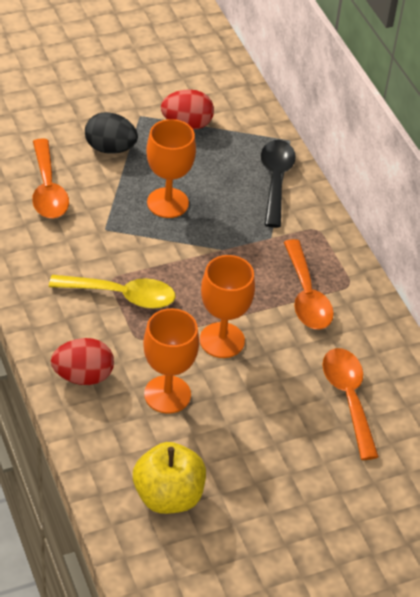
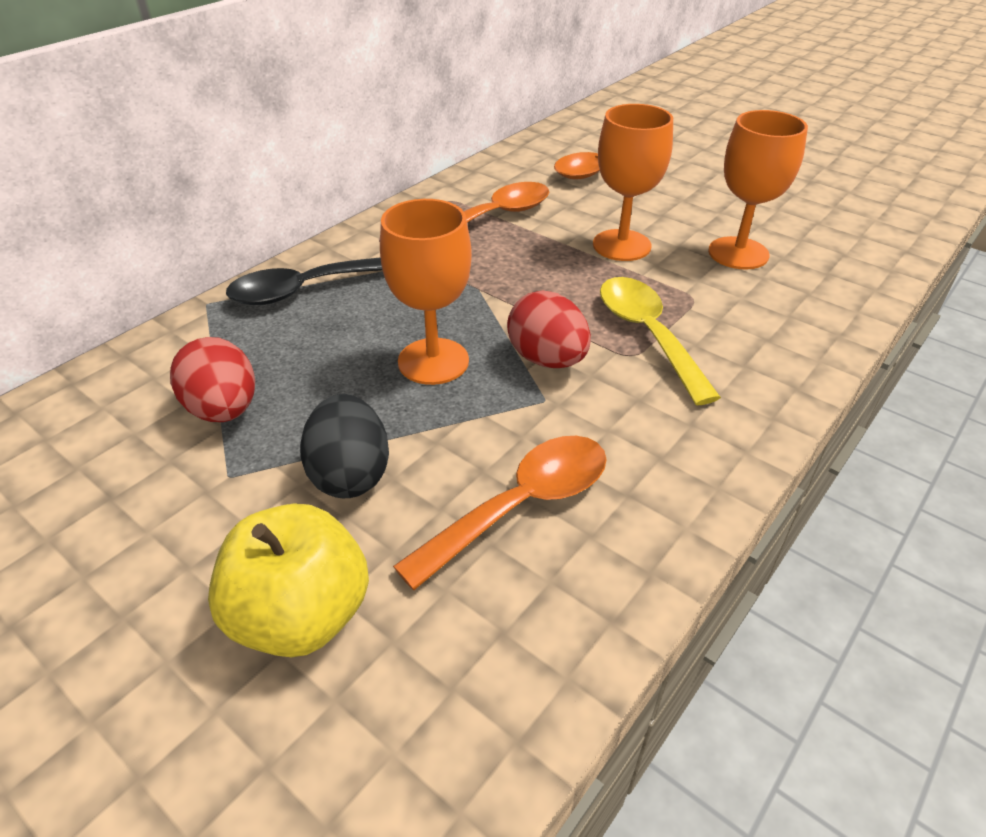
camera: 115 degrees left, 5 degrees down
(83, 376) = (801, 314): red egg -> red egg (547, 359)
(168, 496) = (842, 215): yellow apple -> yellow apple (301, 615)

